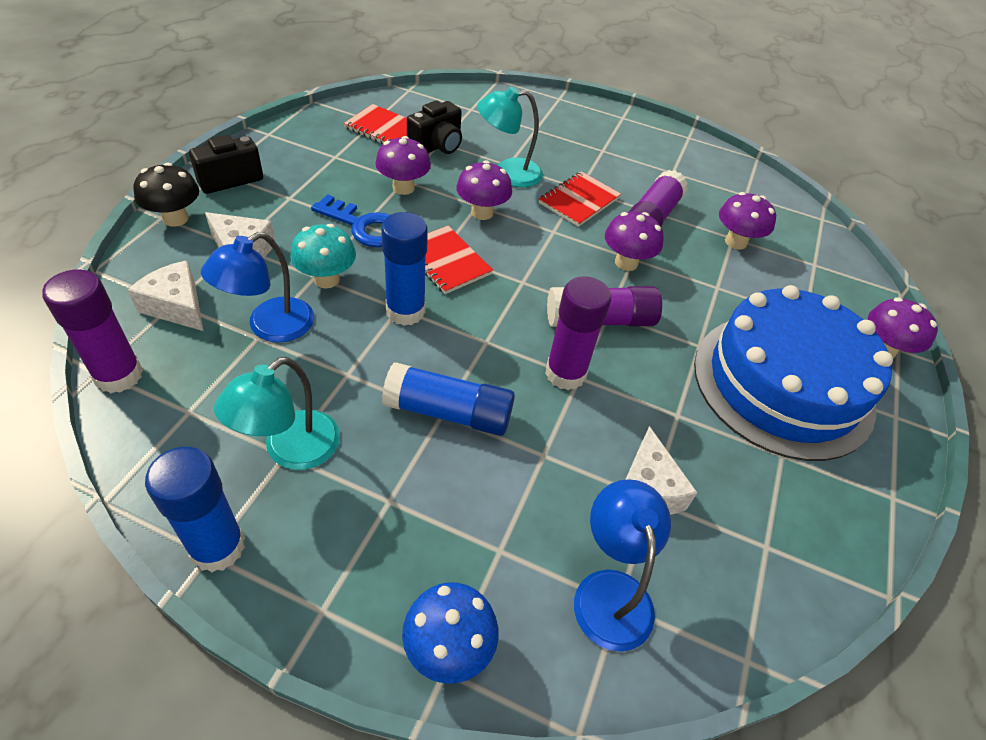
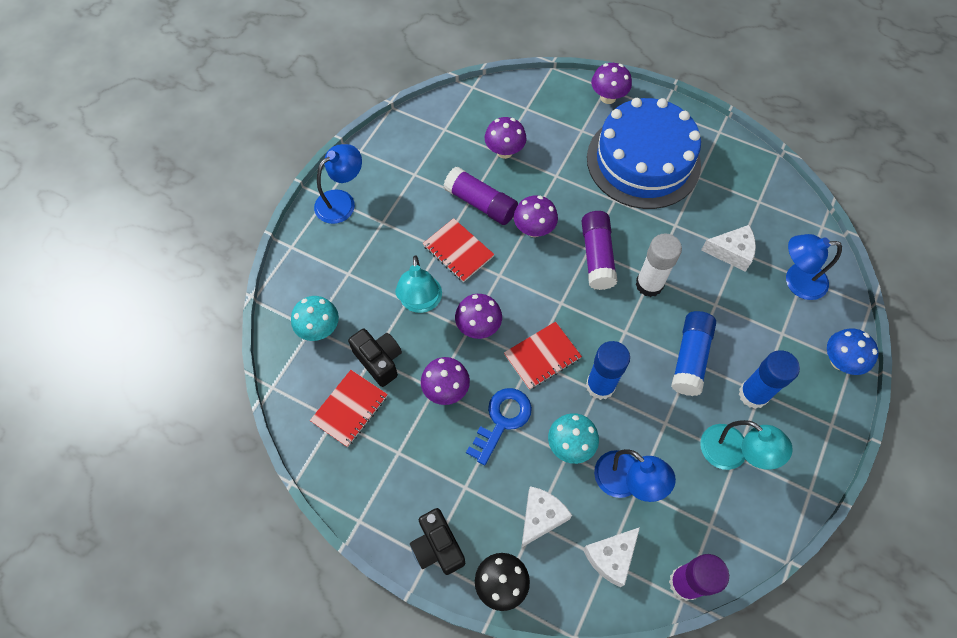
camera: 80 degrees left, 15 degrees up
(217, 547) = (804, 487): blue glue stick -> blue glue stick (753, 394)
(470, 113) = (319, 329): none -> turquoise mushroom
(565, 374) = (649, 284): purple glue stick -> white glue stick
(620, 126) = (342, 201): none -> blue lamp

